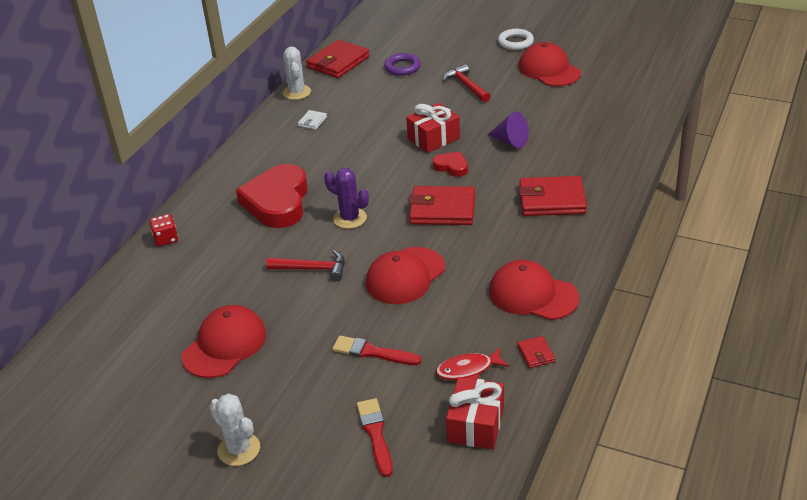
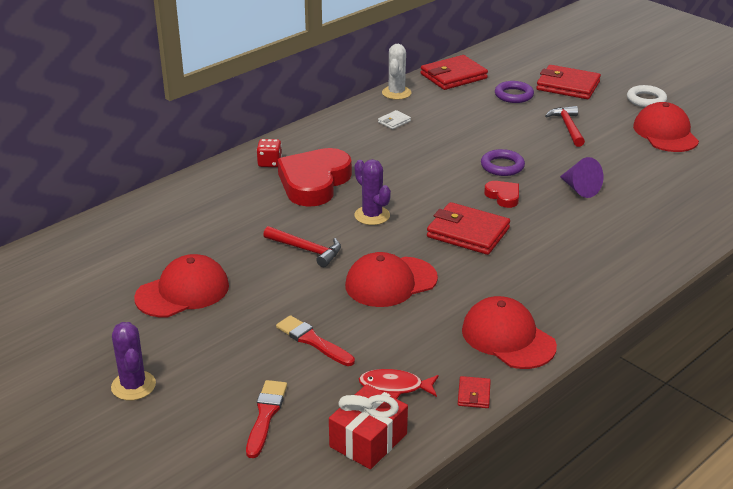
camera: 20 degrees right, 5 degrees down
(166, 239) = (193, 186): red dice -> red dice (269, 163)
(239, 449) = (133, 386): white cactus -> purple cactus
(433, 138) = (502, 166): red gift -> purple ring
(551, 200) = (587, 255): red wallet -> red wallet (568, 86)

